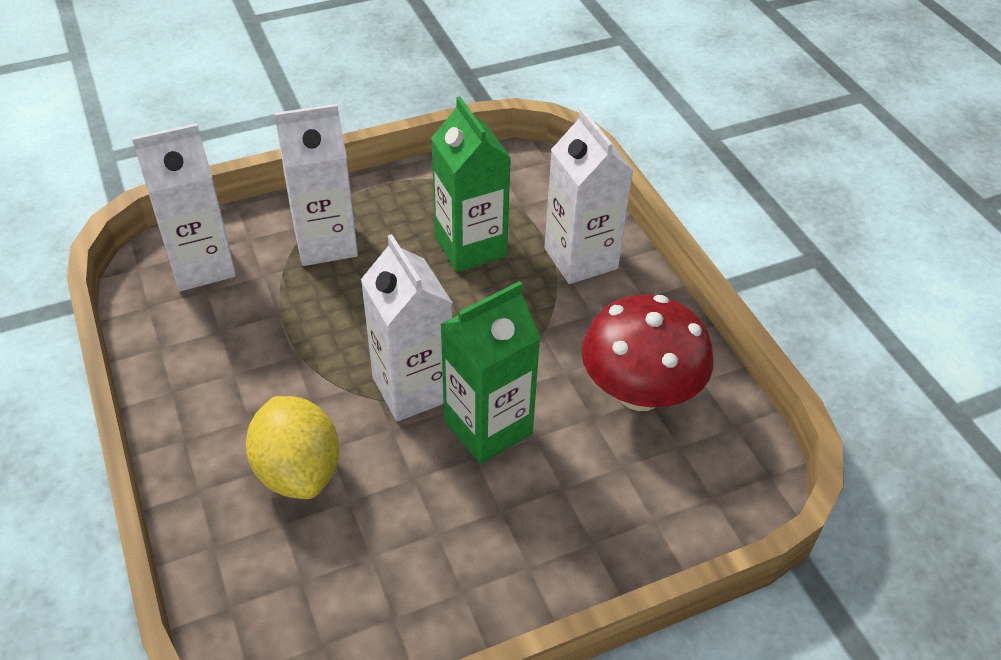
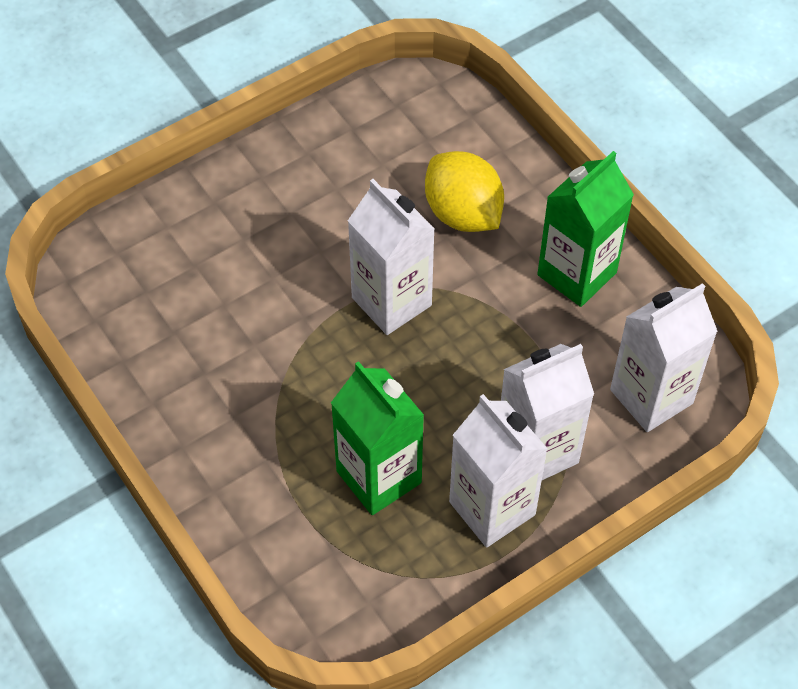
camera: 170 degrees right, 10 degrees up
(488, 427) = (315, 278): green carton -> green carton (577, 274)
(580, 258) = (255, 484): white carton -> white carton (492, 508)
(639, 393) = (182, 335): red mushroom -> none

